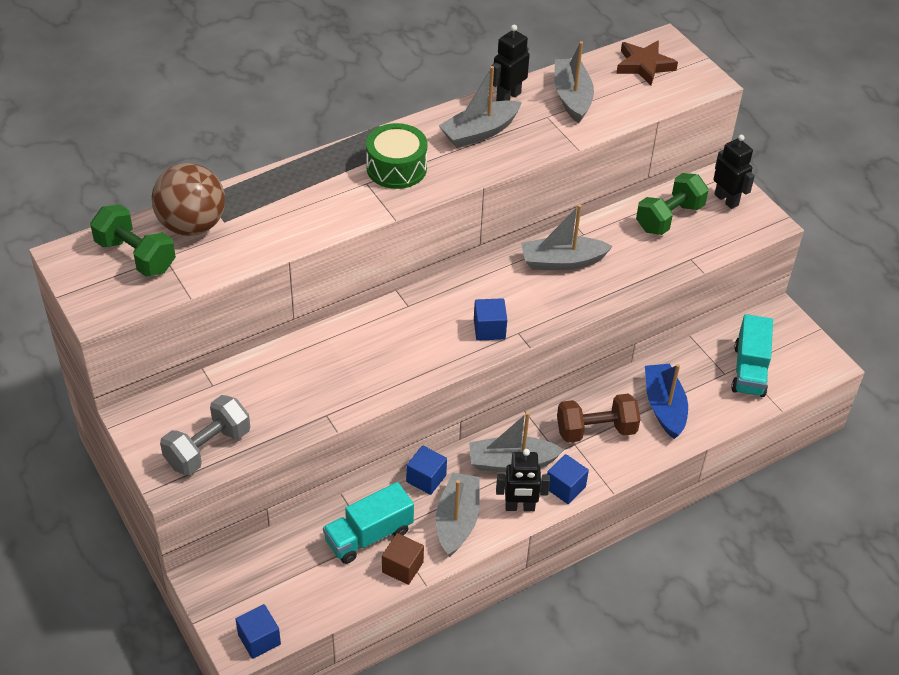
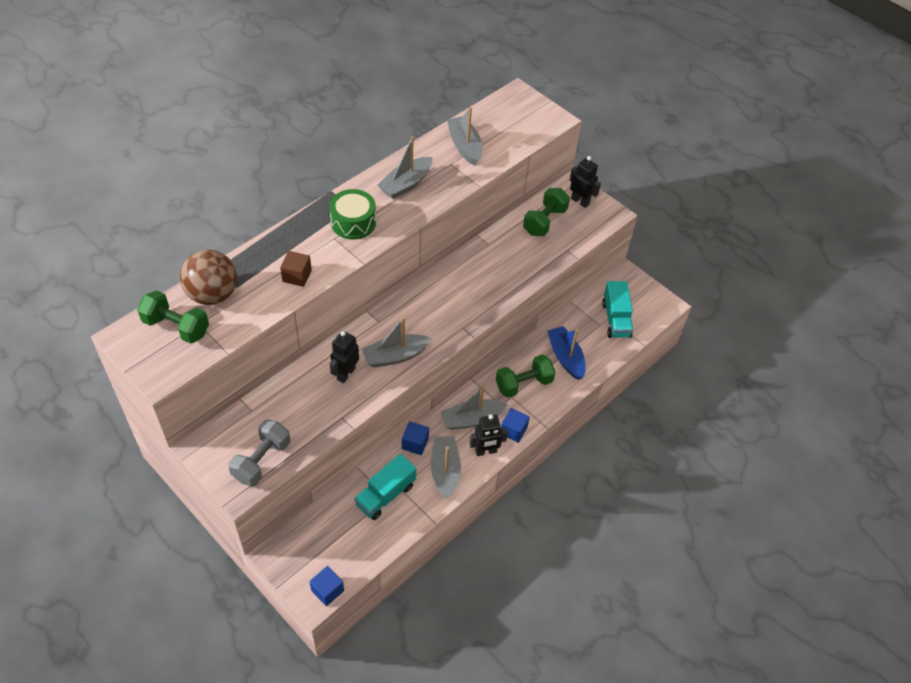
camera: 15 degrees left, 5 degrees up
(402, 567) = (415, 513): brown cube -> brown cube (297, 276)
(489, 329) = (441, 329): blue cube -> none
(508, 97) = (419, 153): black robot -> black robot (346, 374)
(562, 261) = (479, 268): grey boat -> grey boat (395, 356)
(596, 430) = (523, 384): brown dumbbell -> green dumbbell
(644, 66) = (509, 113): brown star -> none

